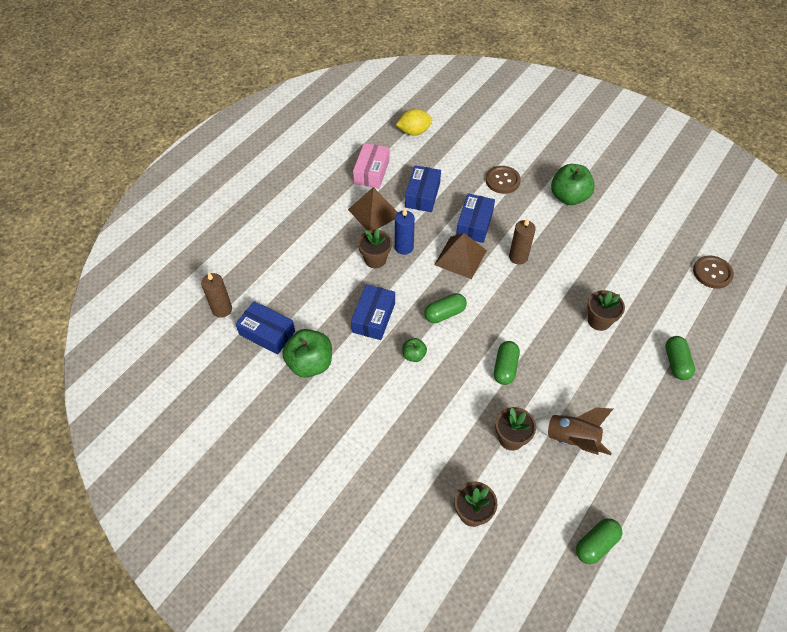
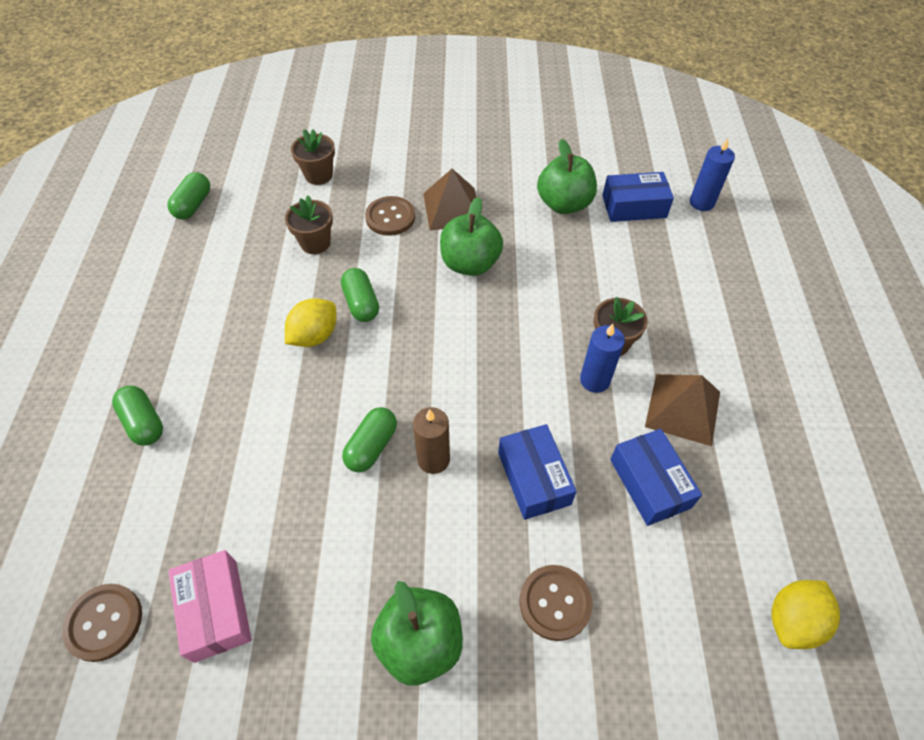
camera: 145 degrees right, 0 degrees up
(222, 309) = (701, 202): brown candle -> blue candle
(371, 172) = (760, 478): pink box -> pink box (216, 610)
(373, 317) = (547, 277): blue box -> none
(414, 355) = (470, 264): green apple -> green apple, size x1.96
(441, 429) = (390, 217): none -> brown button
(444, 313) = (473, 324): green capsule -> green capsule (372, 446)
(460, 257) = (511, 410): brown pyramid -> brown pyramid (452, 208)
(547, 361) = (314, 336): none -> yellow lemon
(571, 439) = (251, 272): brown rocket -> none
(599, 320) = (270, 425): brown flower pot -> none

